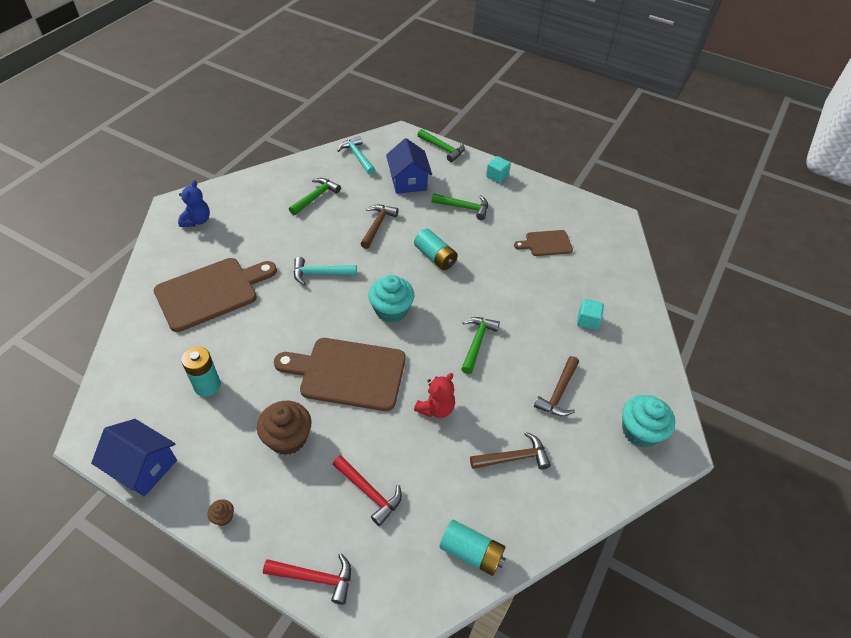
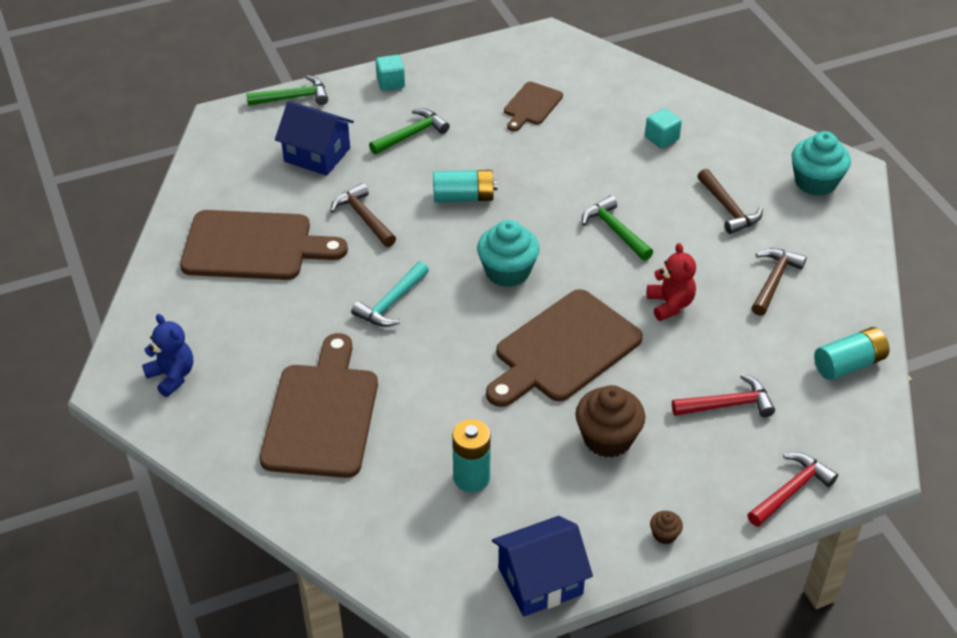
camera: 50 degrees left, 5 degrees down
(315, 197) = (254, 246): green hammer -> brown cutting board
(357, 156) = (221, 174): turquoise hammer -> none

